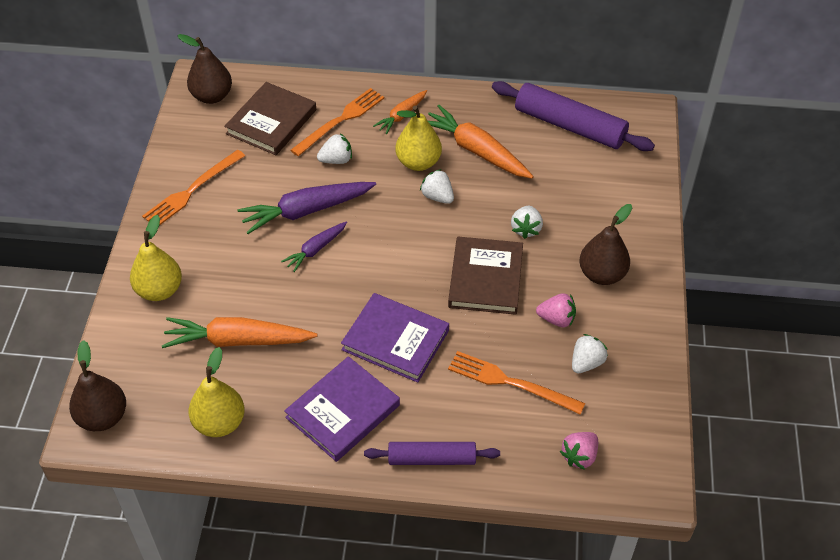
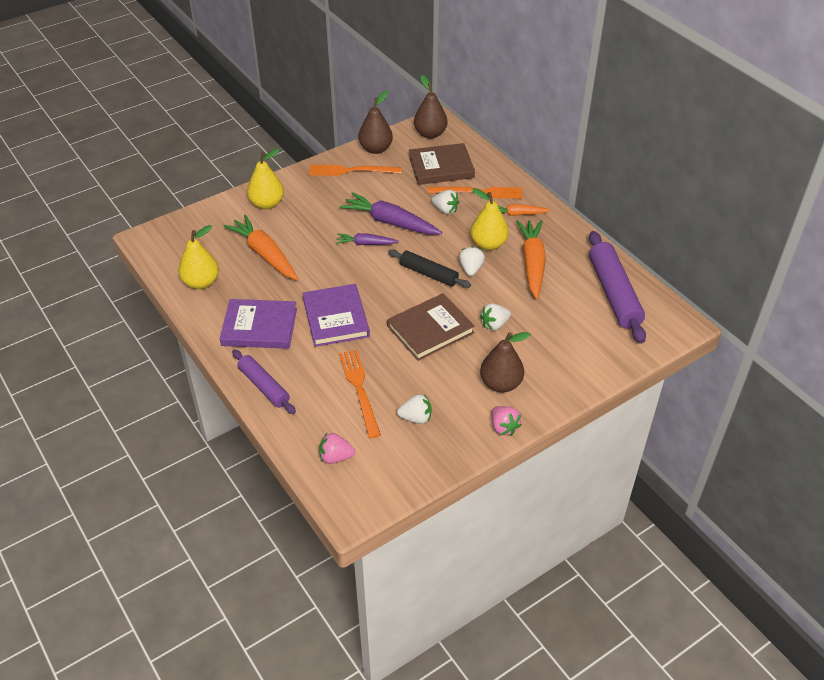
camera: 50 degrees right, 5 degrees down
(103, 417) = (162, 237): brown pear -> brown pear (375, 149)
(410, 231) = (428, 274): none -> black rolling pin
(556, 319) = (436, 382): pink strawberry -> pink strawberry (503, 427)

